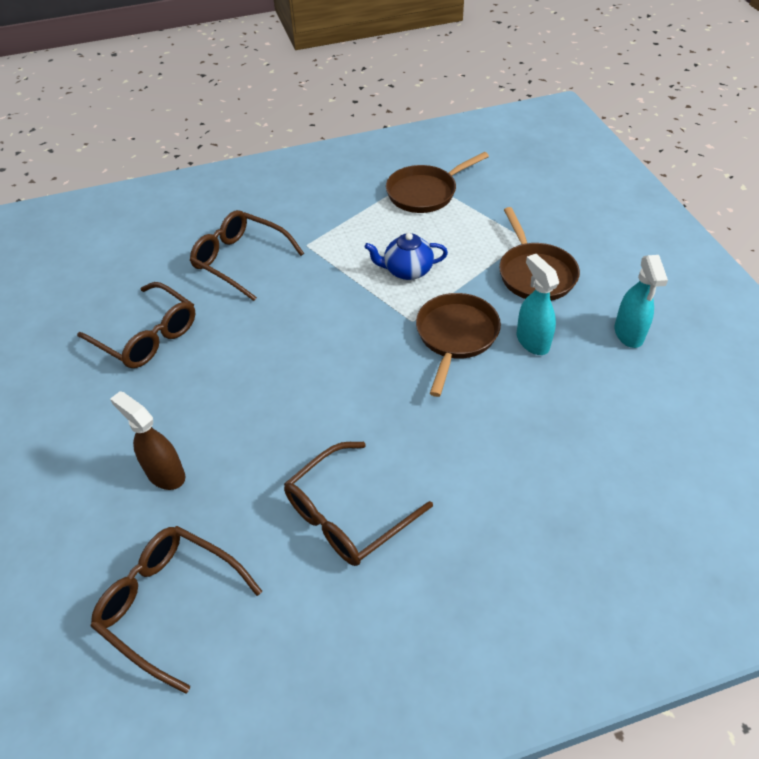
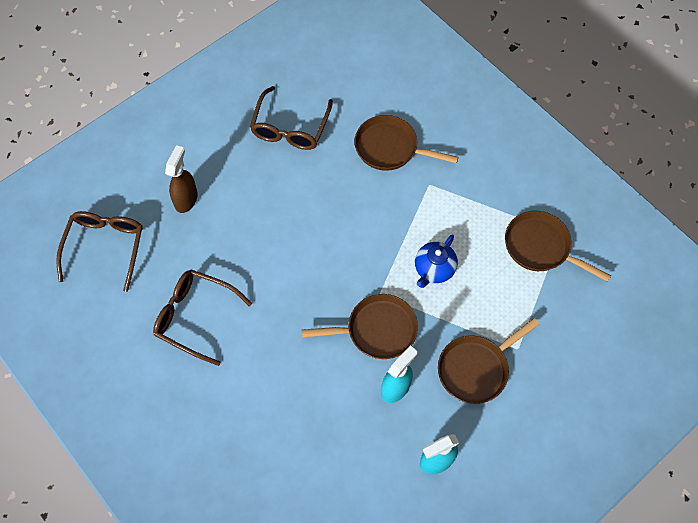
camera: 65 degrees right, 15 degrees up
(241, 260) = (390, 148): brown glasses -> brown pan
(407, 270) = (434, 269): blue teapot -> blue teapot turned 120 degrees counterclockwise

